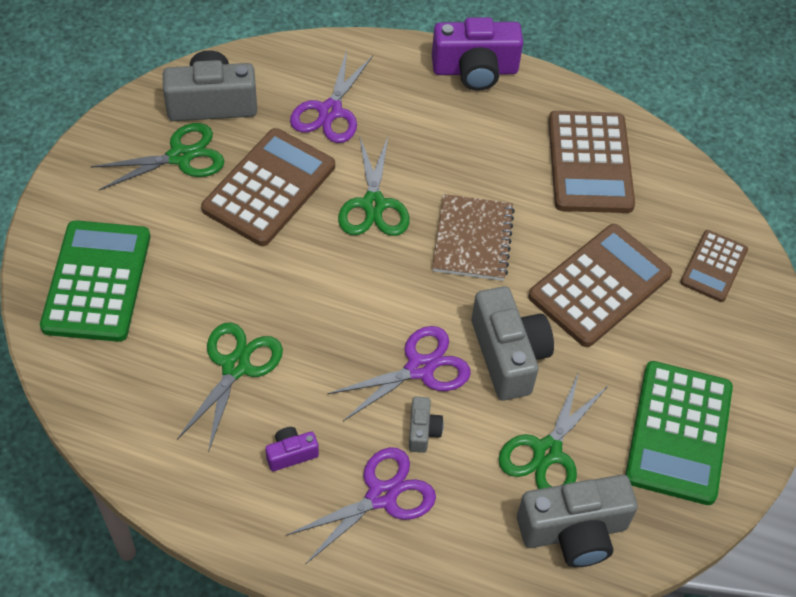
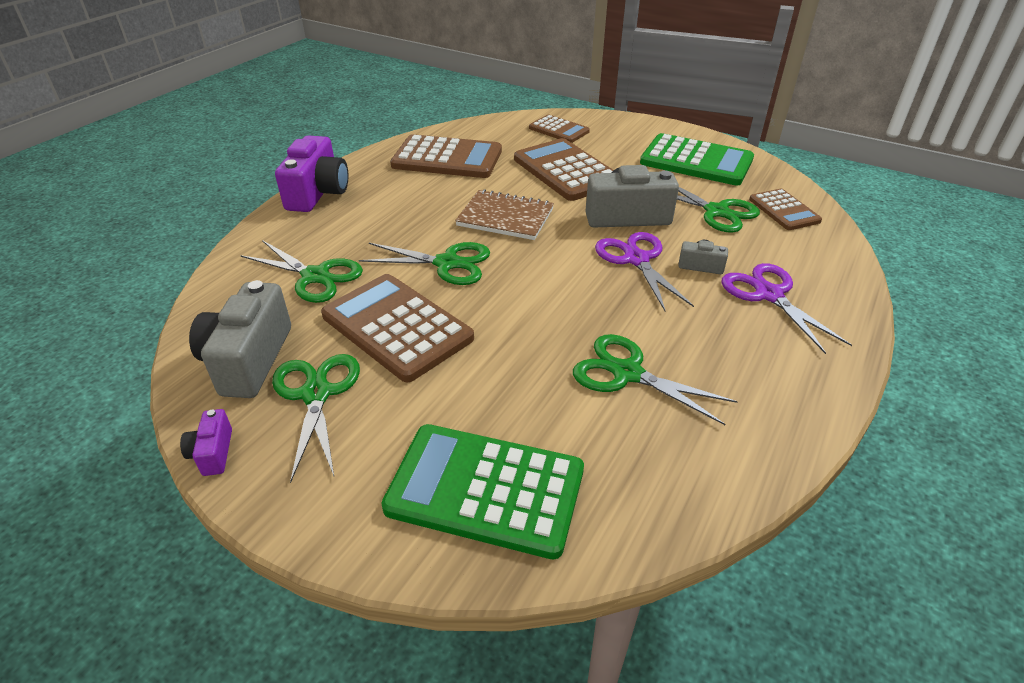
camera: 75 degrees left, 15 degrees down
(291, 454) = (731, 344): purple camera -> purple camera (213, 453)
(330, 111) = (315, 276): purple scissors -> green scissors
(573, 531) = (784, 210): grey camera -> brown calculator

